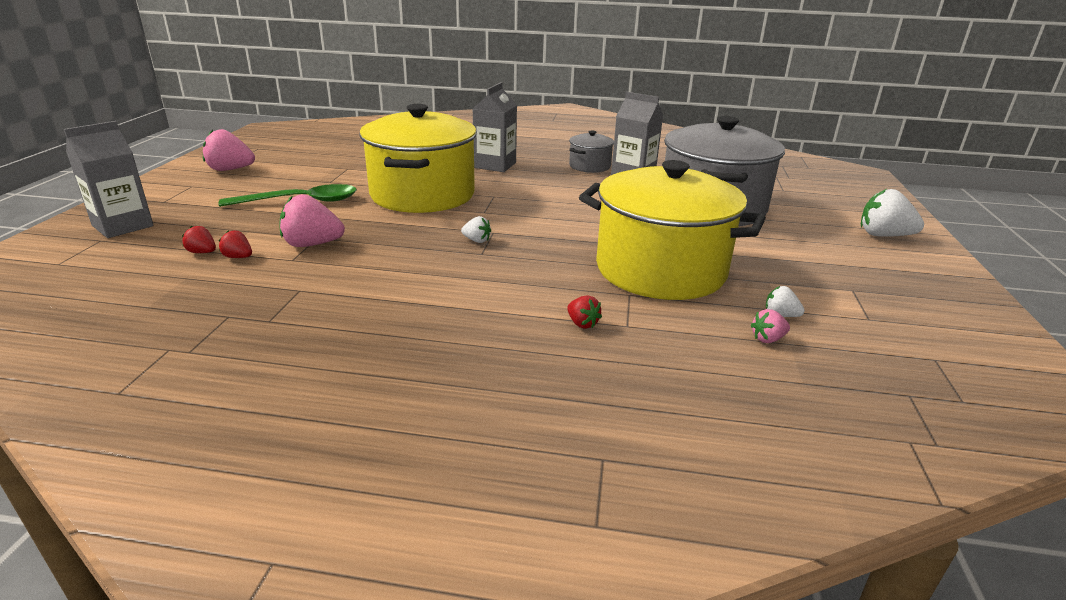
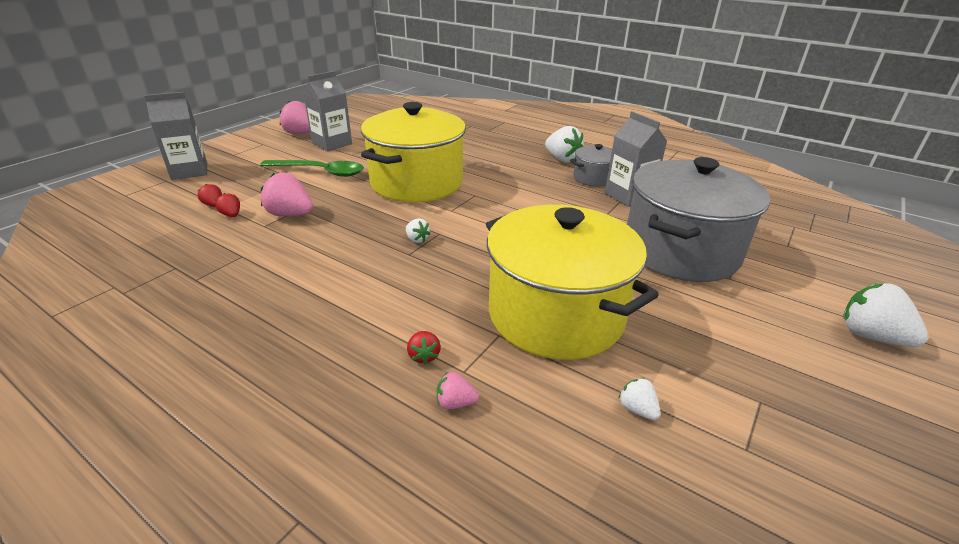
camera: 25 degrees right, 5 degrees up
(495, 165) = (505, 162): grey carton -> grey carton (332, 143)
(546, 155) = (562, 159): none -> white strawberry
(767, 339) = (594, 436): pink strawberry -> pink strawberry (455, 403)

